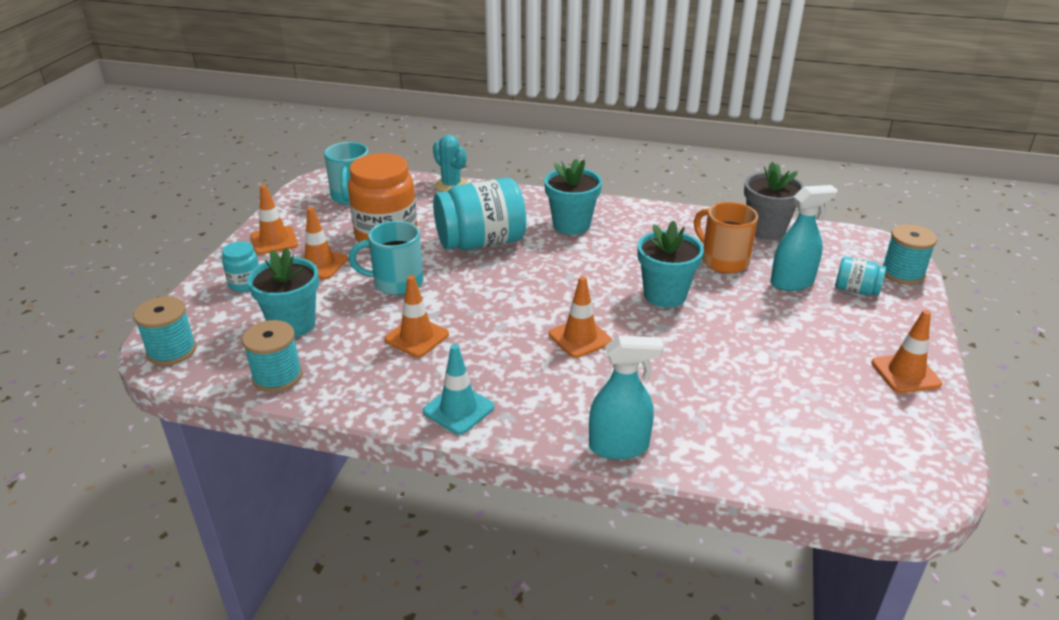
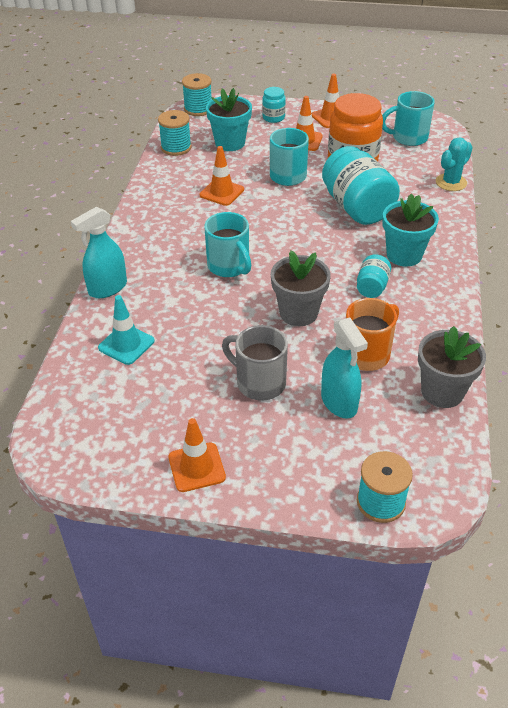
camera: 85 degrees right, 10 degrees up
(458, 409) = (146, 218): turquoise traffic cone -> turquoise traffic cone (126, 344)
(580, 338) = (229, 266): orange traffic cone -> turquoise mug
(619, 446) = (107, 288): turquoise spray bottle -> turquoise spray bottle turned 60 degrees clockwise
(665, 295) = (298, 313): turquoise flower pot -> grey flower pot
(776, 327) = (259, 382): none -> grey mug
(856, 290) = (335, 453): turquoise jar -> turquoise jar (372, 287)

